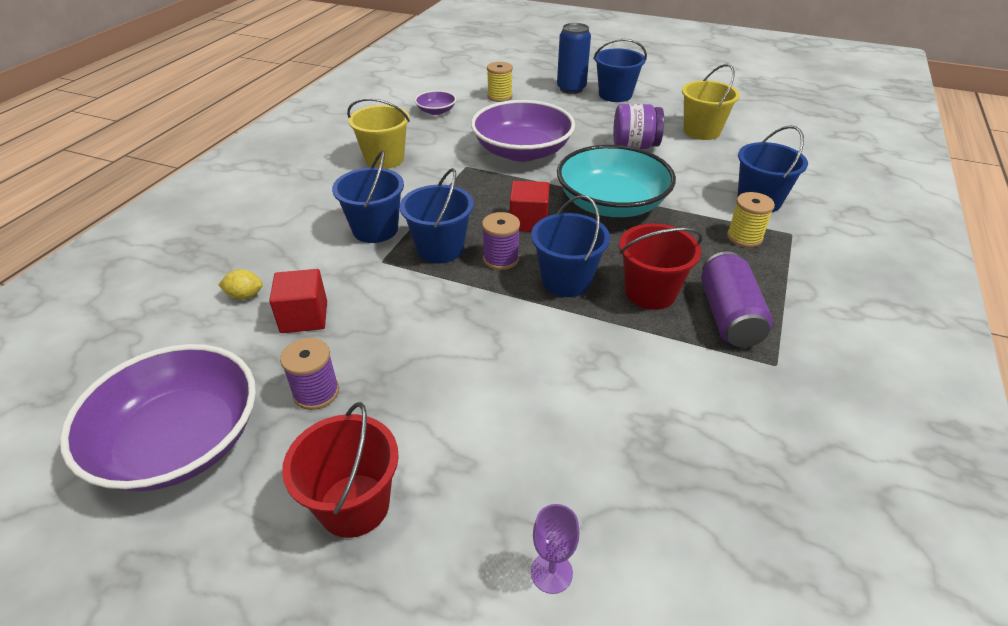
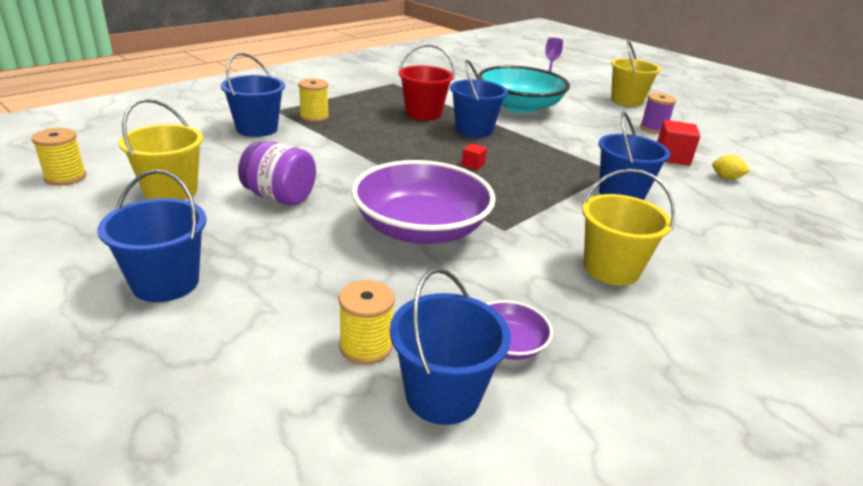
camera: 160 degrees left, 10 degrees down
(180, 441) = (724, 131): purple bowl -> none
(354, 505) = (626, 101): red bucket -> yellow bucket
(440, 249) = (562, 167): blue bucket -> blue bucket (442, 395)
(501, 259) = (514, 150): purple spool -> none
(528, 222) = (473, 165): red cube -> red cube, size x0.52
(571, 89) = (213, 324): blue can -> none
(611, 204) = (384, 158): turquoise bowl -> turquoise bowl (519, 106)
(728, 316) = (390, 97): purple can -> none
(773, 122) = (65, 177): none -> yellow spool

